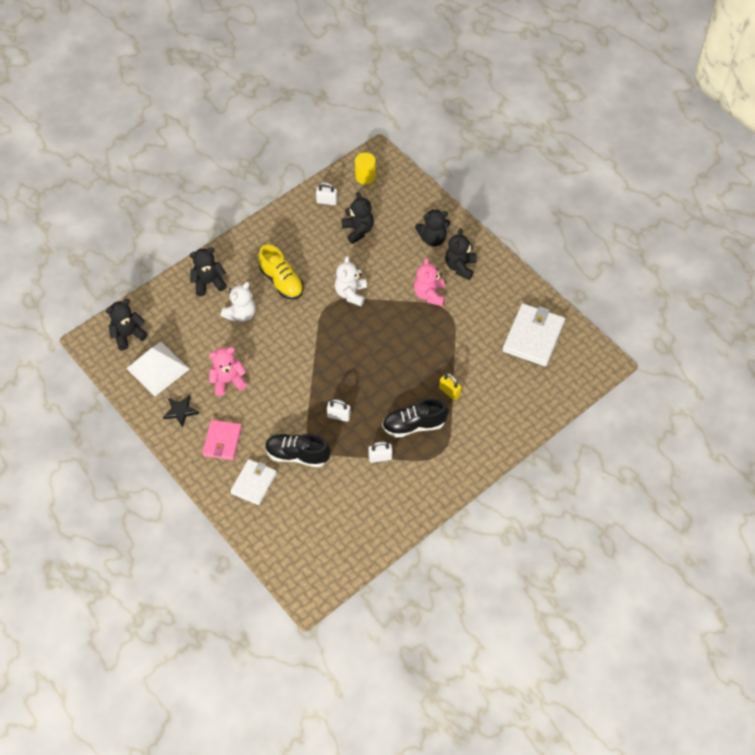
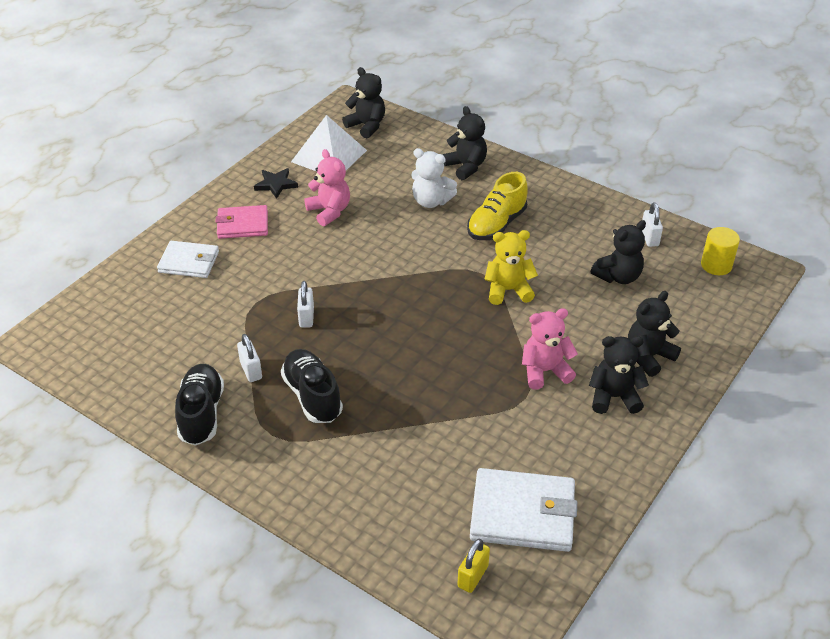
camera: 75 degrees right, 15 degrees down
(297, 455) = (237, 291): black shoe -> black shoe (201, 414)
(351, 293) = (508, 290): white teddy bear -> yellow teddy bear
(433, 239) = (649, 356): black teddy bear -> black teddy bear turned 75 degrees clockwise
(449, 392) = (381, 425): yellow padlock -> yellow padlock (473, 576)

